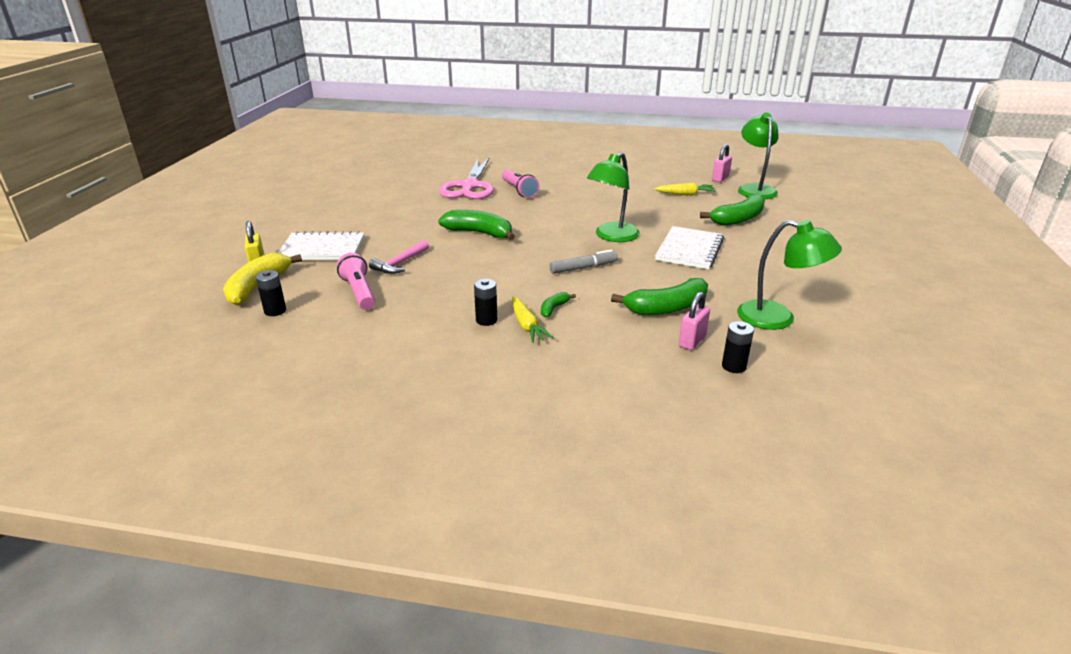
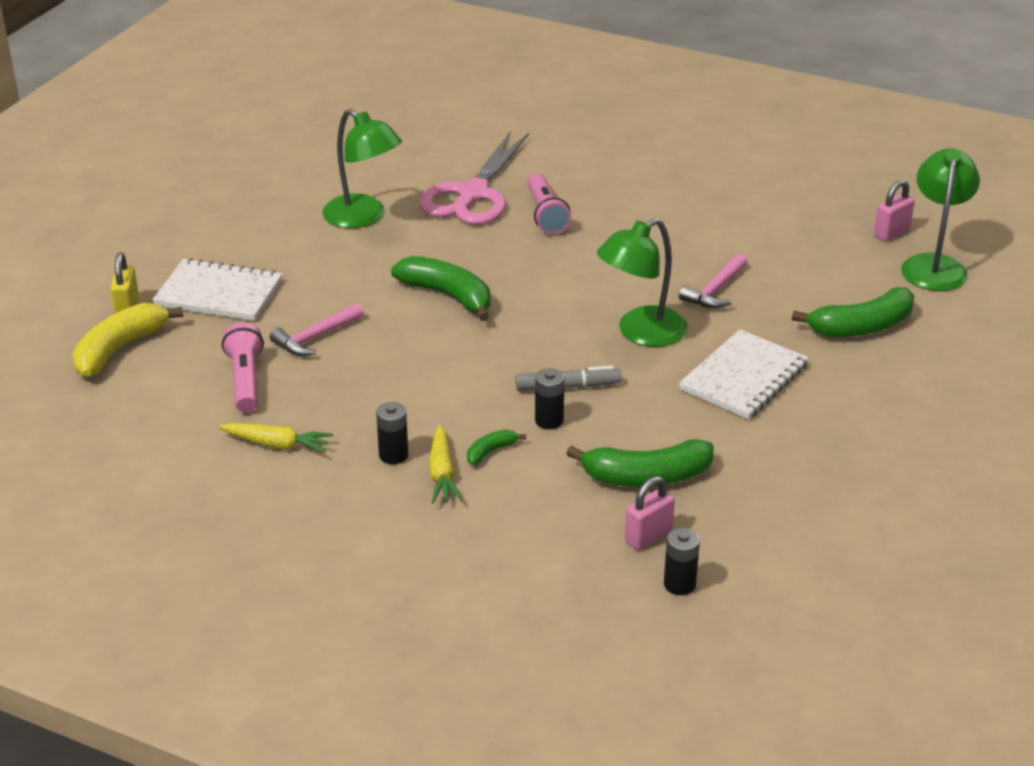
camera: 15 degrees right, 5 degrees up
(275, 311) = (132, 394): black battery -> black battery (549, 420)
(642, 212) = (715, 290): none -> pink hammer
(685, 194) = (810, 260): yellow carrot -> yellow carrot (277, 444)
(778, 318) = (792, 521): green lamp -> green lamp (363, 217)

